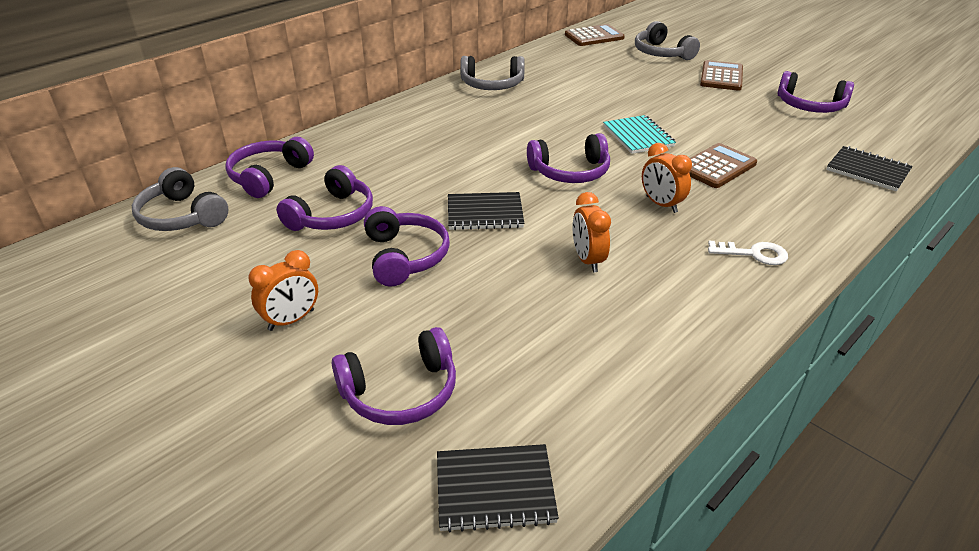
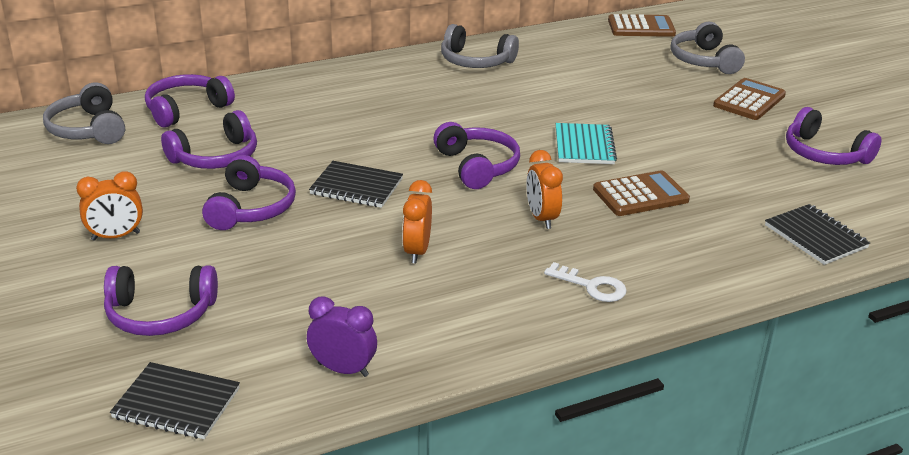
camera: 20 degrees right, 5 degrees down
(570, 172) = (477, 166): purple headphones -> purple headphones turned 120 degrees counterclockwise
(623, 397) = (343, 369): none -> purple clock

